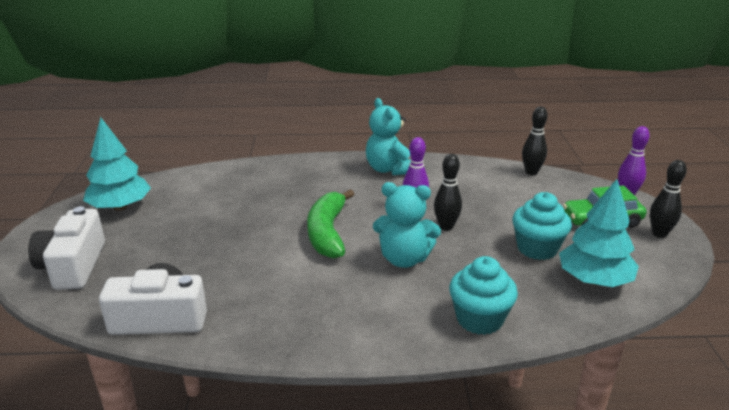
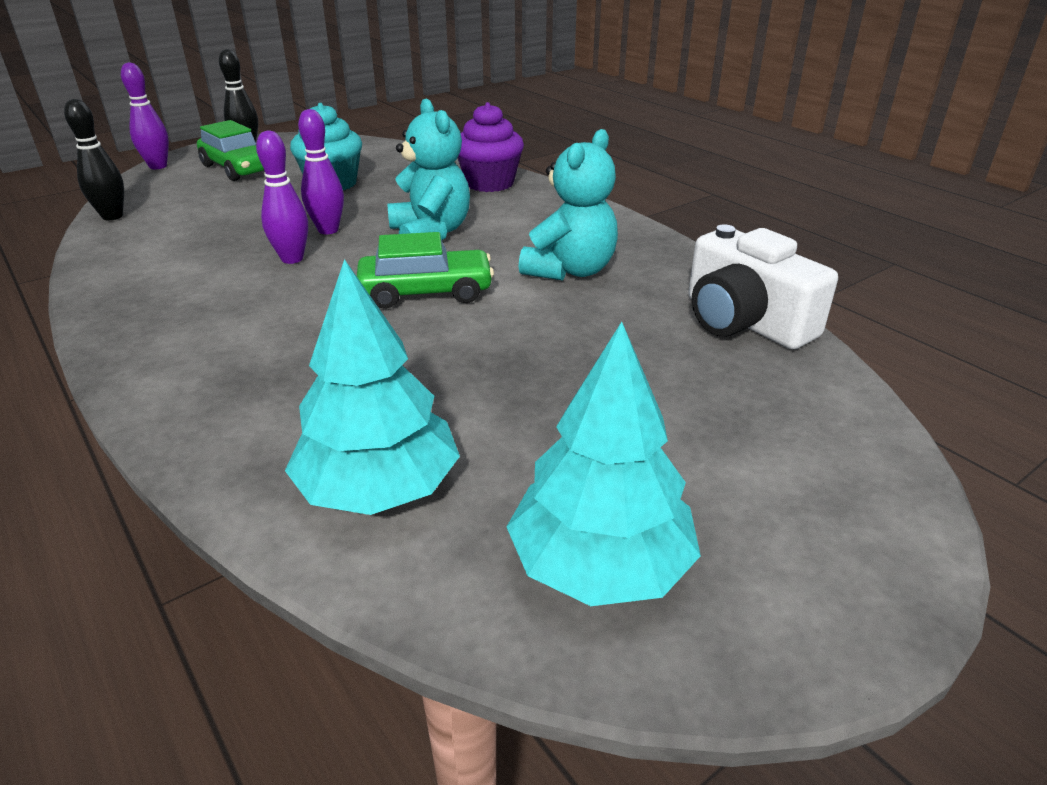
camera: 125 degrees left, 5 degrees up
(73, 266) = (806, 469): white camera -> none
(328, 233) = (426, 292): green banana -> green car
(389, 169) = (160, 312): turquoise teddy bear -> turquoise teddy bear (570, 270)
(446, 227) = (328, 230): black bowling pin -> purple bowling pin
(479, 319) = (489, 183): turquoise cupcake -> purple cupcake
(594, 280) = (367, 158): turquoise tree -> turquoise tree (378, 488)

